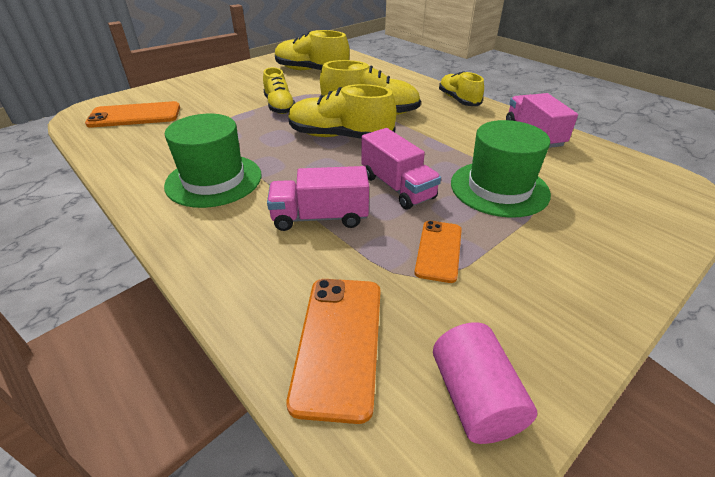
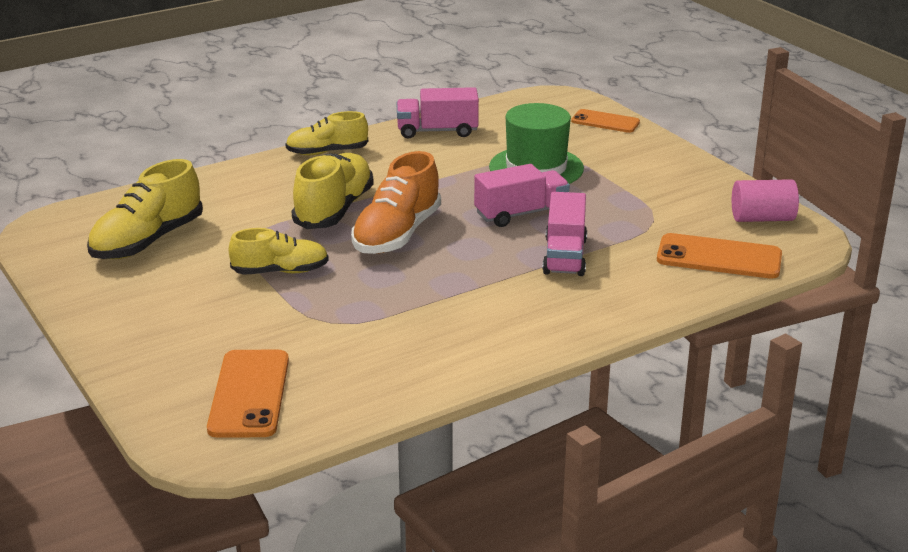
camera: 80 degrees left, 10 degrees down
(214, 180) = (476, 315): green hat -> none
(340, 136) = (397, 234): yellow shoe -> orange shoe
(439, 250) = (622, 208): orange phone -> orange phone (605, 122)

